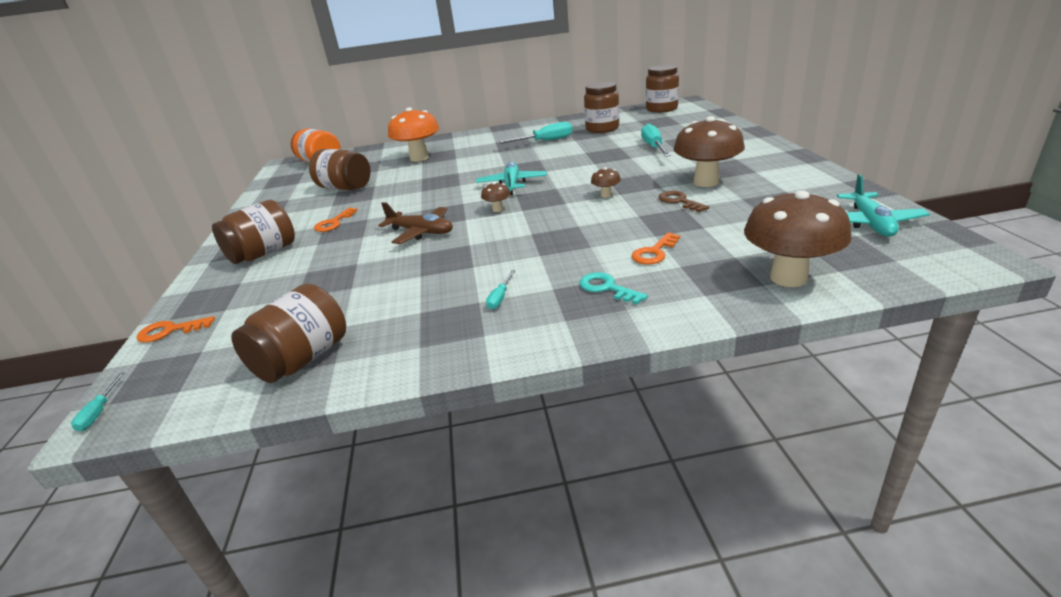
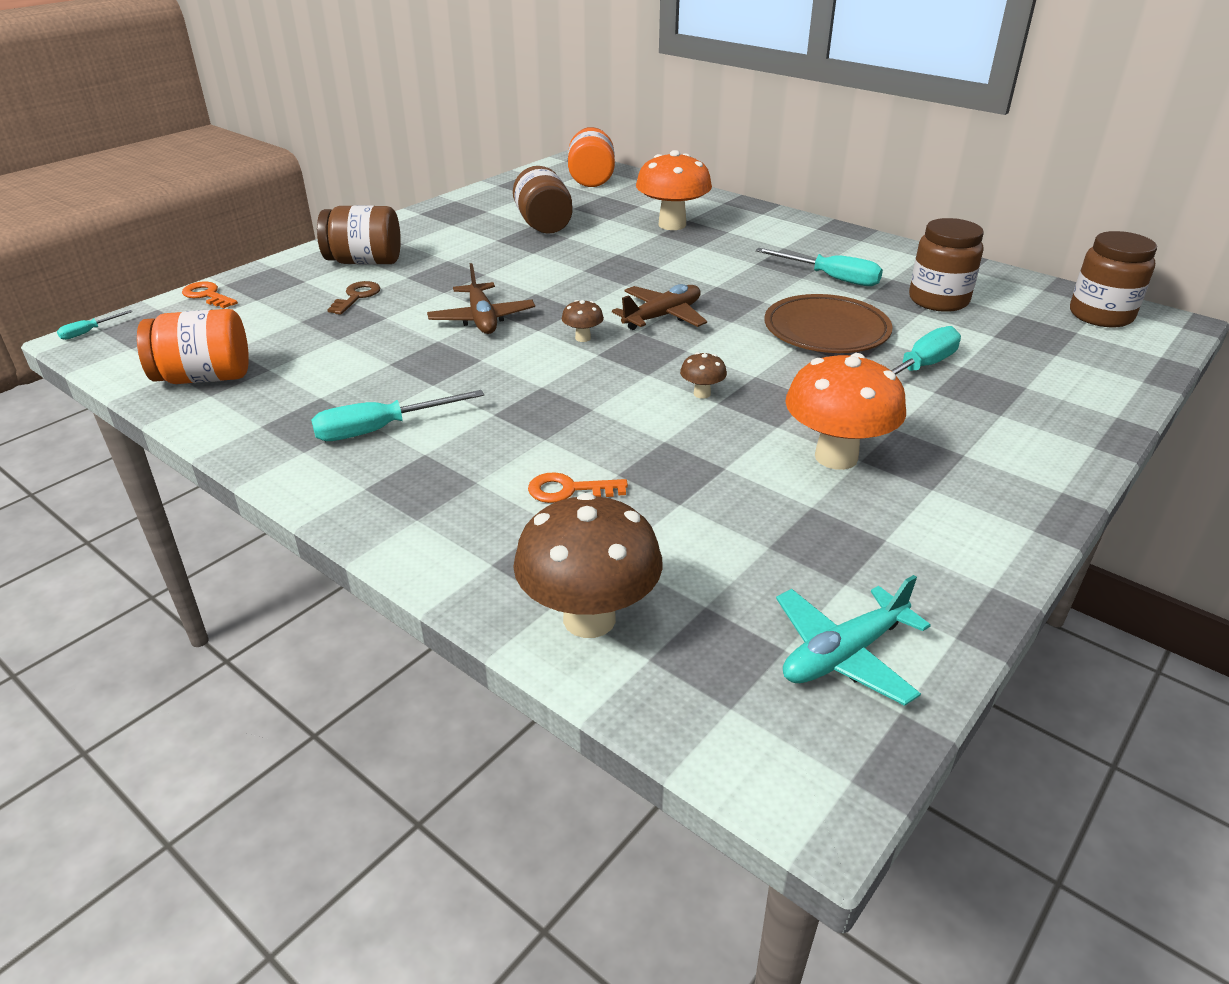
camera: 45 degrees right, 5 degrees up
(302, 359) = (204, 377): brown jar -> orange jar
(333, 223) = (457, 262): orange key -> none
(500, 297) = (381, 429): turquoise screwdriver -> turquoise screwdriver, size x2.00
(512, 184) = (662, 316): turquoise plane -> brown plane
(591, 155) = (826, 330): none -> brown plate
(606, 288) = (453, 488): turquoise key -> none
(679, 201) = (743, 456): brown key -> brown key (357, 296)
(706, 182) = (836, 457): brown mushroom -> orange mushroom

